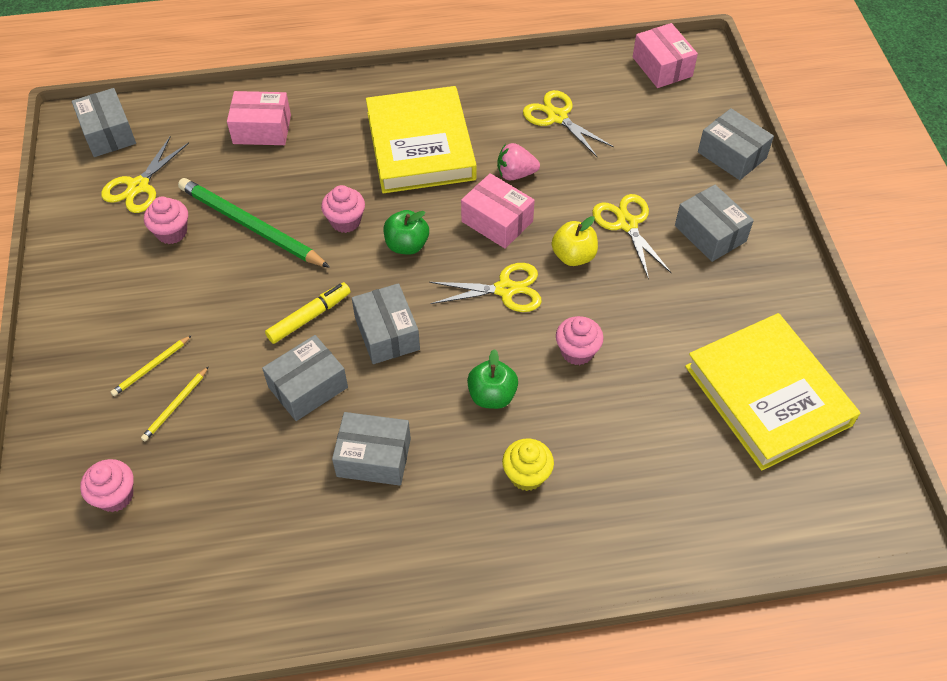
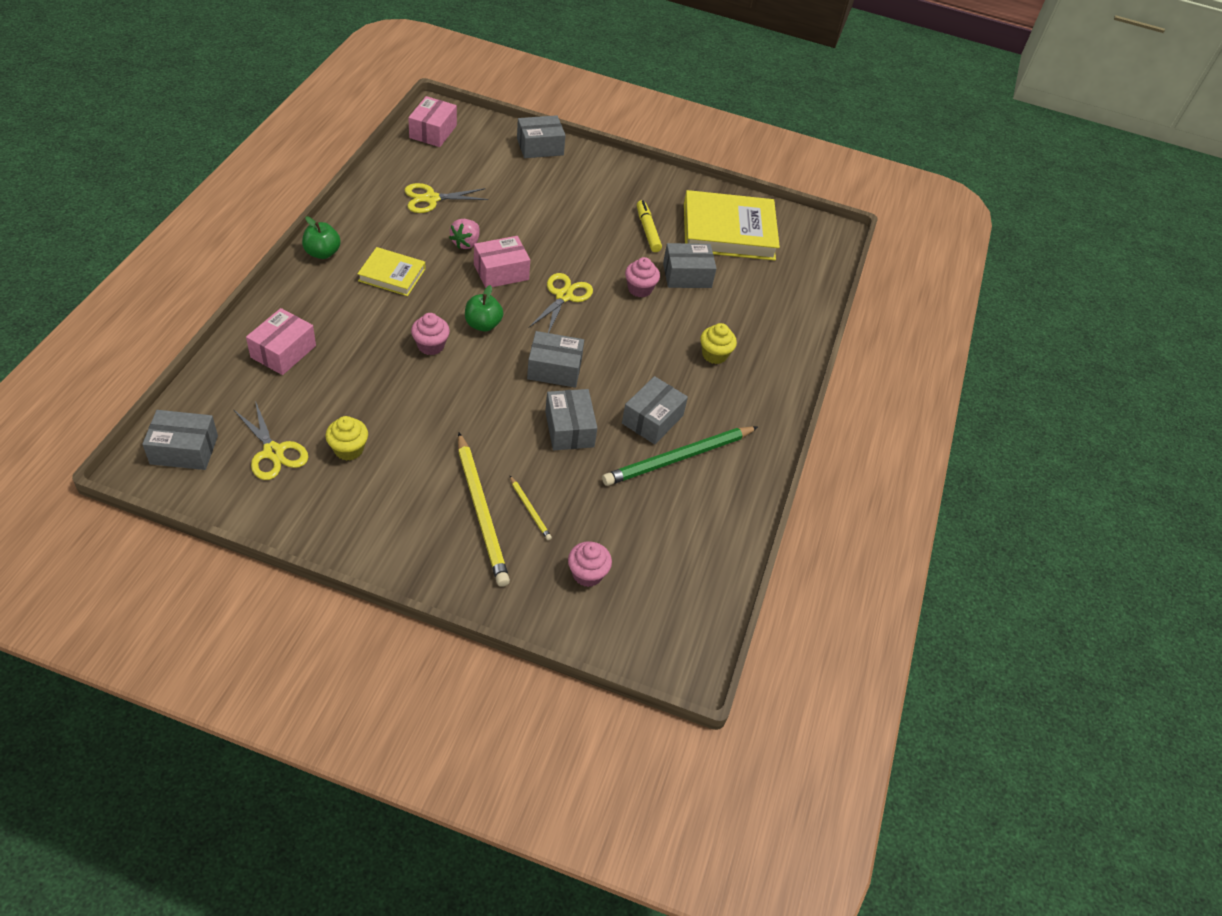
camera: 70 degrees left, 5 degrees down
(151, 367) = (481, 511): yellow pencil -> yellow pencil, size x2.20
(172, 232) = (348, 449): pink cupcake -> yellow cupcake
(250, 226) = (386, 400): green pencil -> green pencil (678, 458)
(309, 317) = (506, 403): yellow marker -> yellow marker (647, 230)
(420, 146) = (392, 275): yellow book -> yellow book, size x0.54
(492, 396) = (645, 342): green apple -> green apple (322, 253)
(573, 256) = (562, 253): yellow apple -> none
(627, 224) = (556, 217): yellow scissors -> none
(662, 67) = (433, 131): pink box -> pink box turned 75 degrees counterclockwise
(710, 233) = (594, 189): grey box -> grey box (687, 275)

